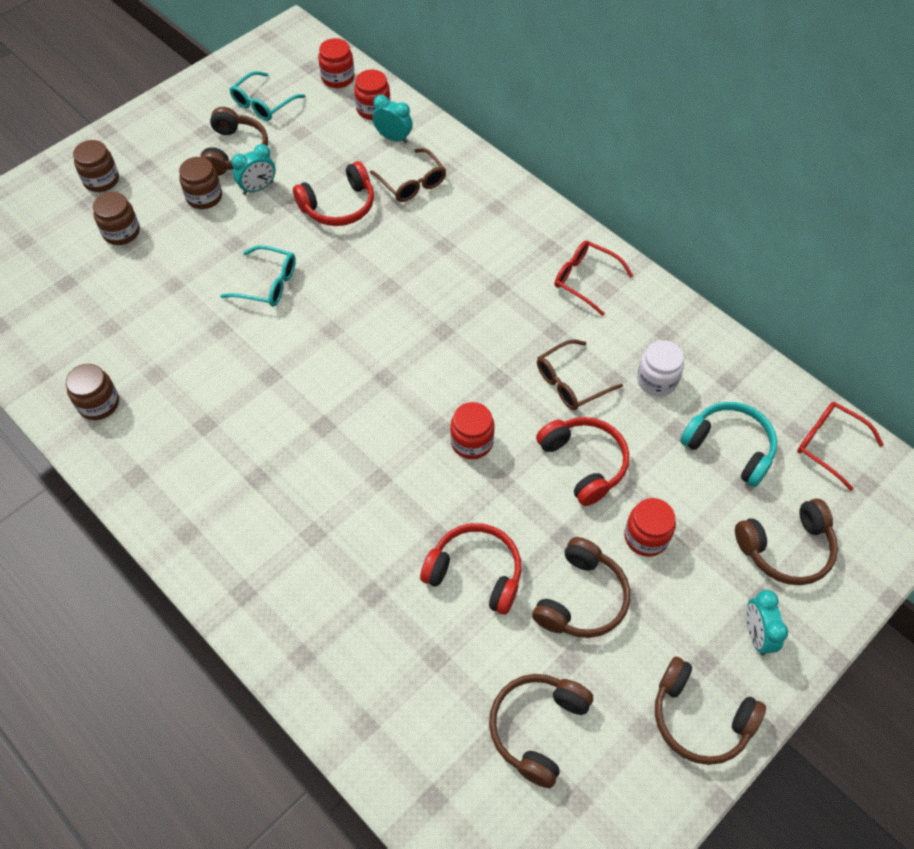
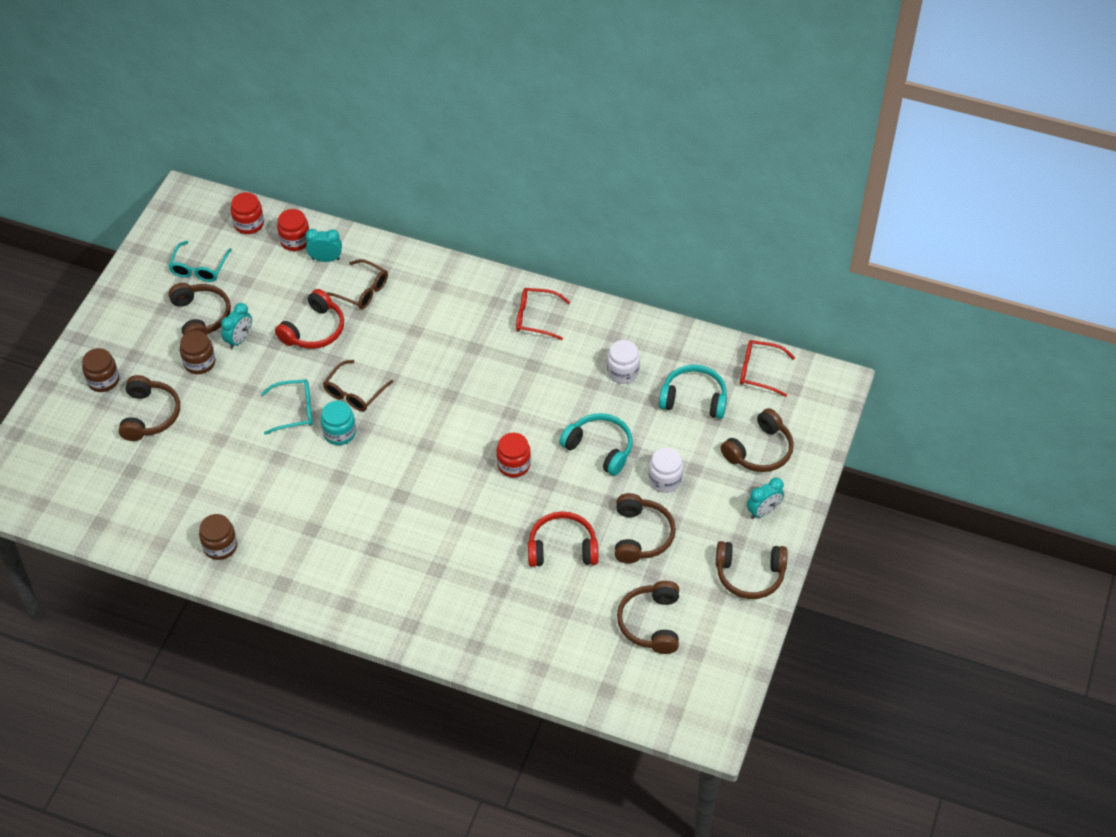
camera: 25 degrees left, 5 degrees down
(121, 232) = (149, 415): brown jar -> brown headphones
(300, 326) = (339, 433): none -> turquoise jar
(570, 382) = (562, 397): brown glasses -> brown glasses (354, 393)
(584, 463) = (599, 448): red headphones -> turquoise headphones
(646, 537) = (665, 480): red jar -> white jar
(756, 635) = (763, 511): turquoise clock -> turquoise clock turned 90 degrees counterclockwise

